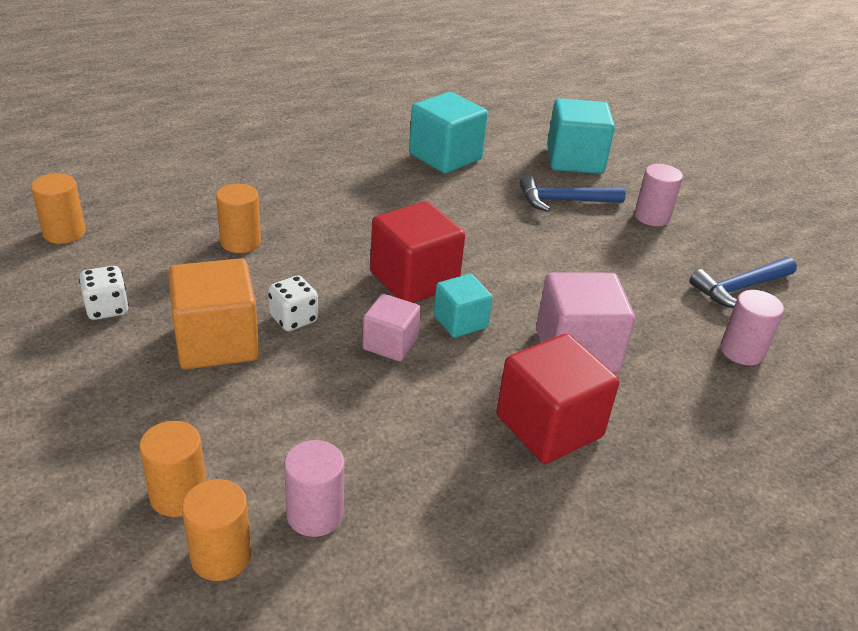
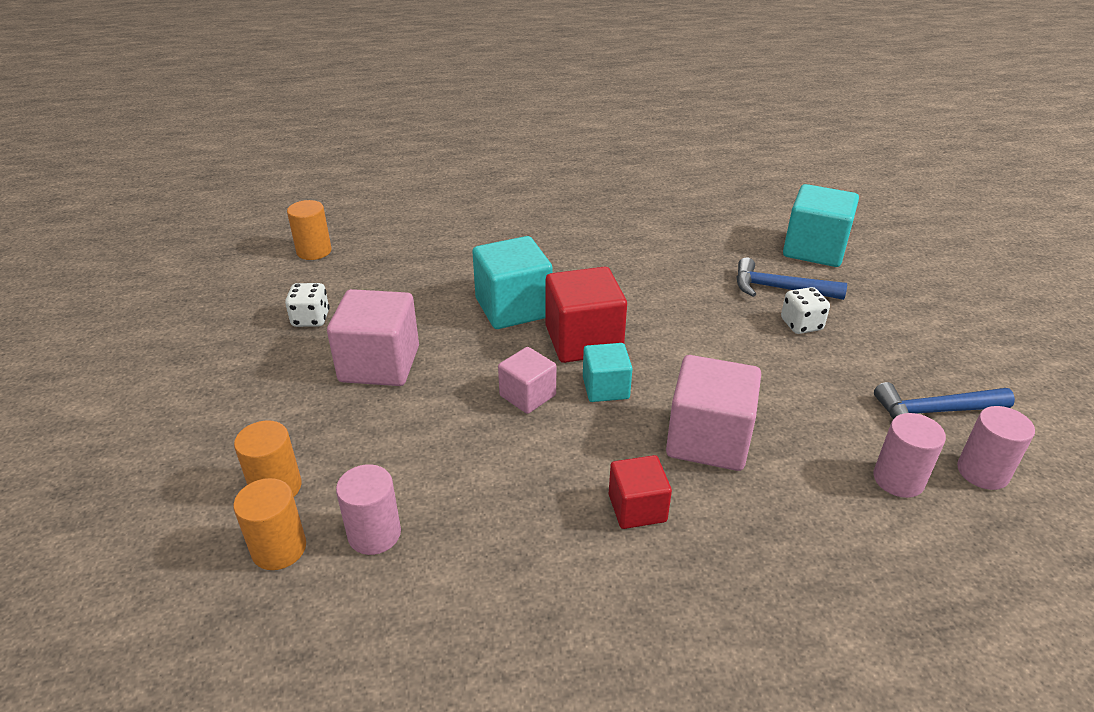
camera: 25 degrees right, 0 degrees up
(217, 342) = (379, 364): orange cube -> pink cube
(240, 242) = (448, 281): orange cylinder -> none
(293, 319) = (454, 356): white dice -> white dice (801, 325)
(445, 157) = (679, 229): turquoise cube -> turquoise cube (513, 308)
(549, 426) = (637, 508): red cube -> red cube, size x0.59
(652, 217) = (870, 319): pink cylinder -> pink cylinder (982, 472)

